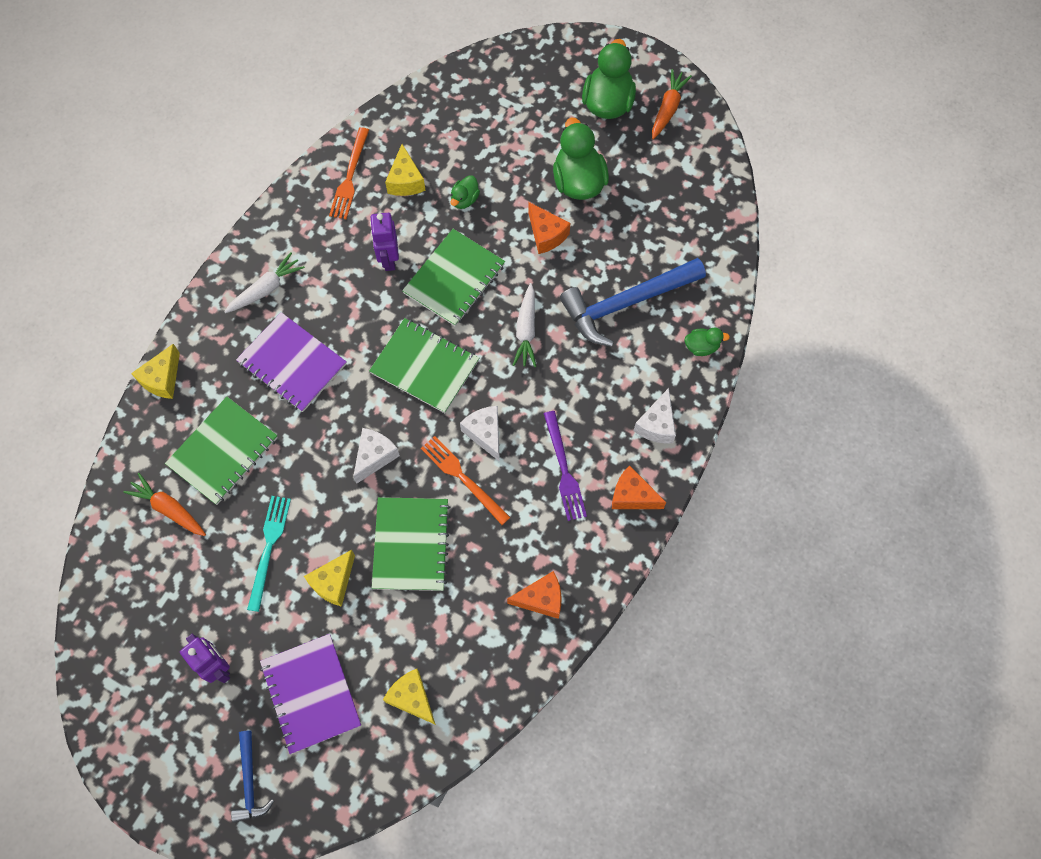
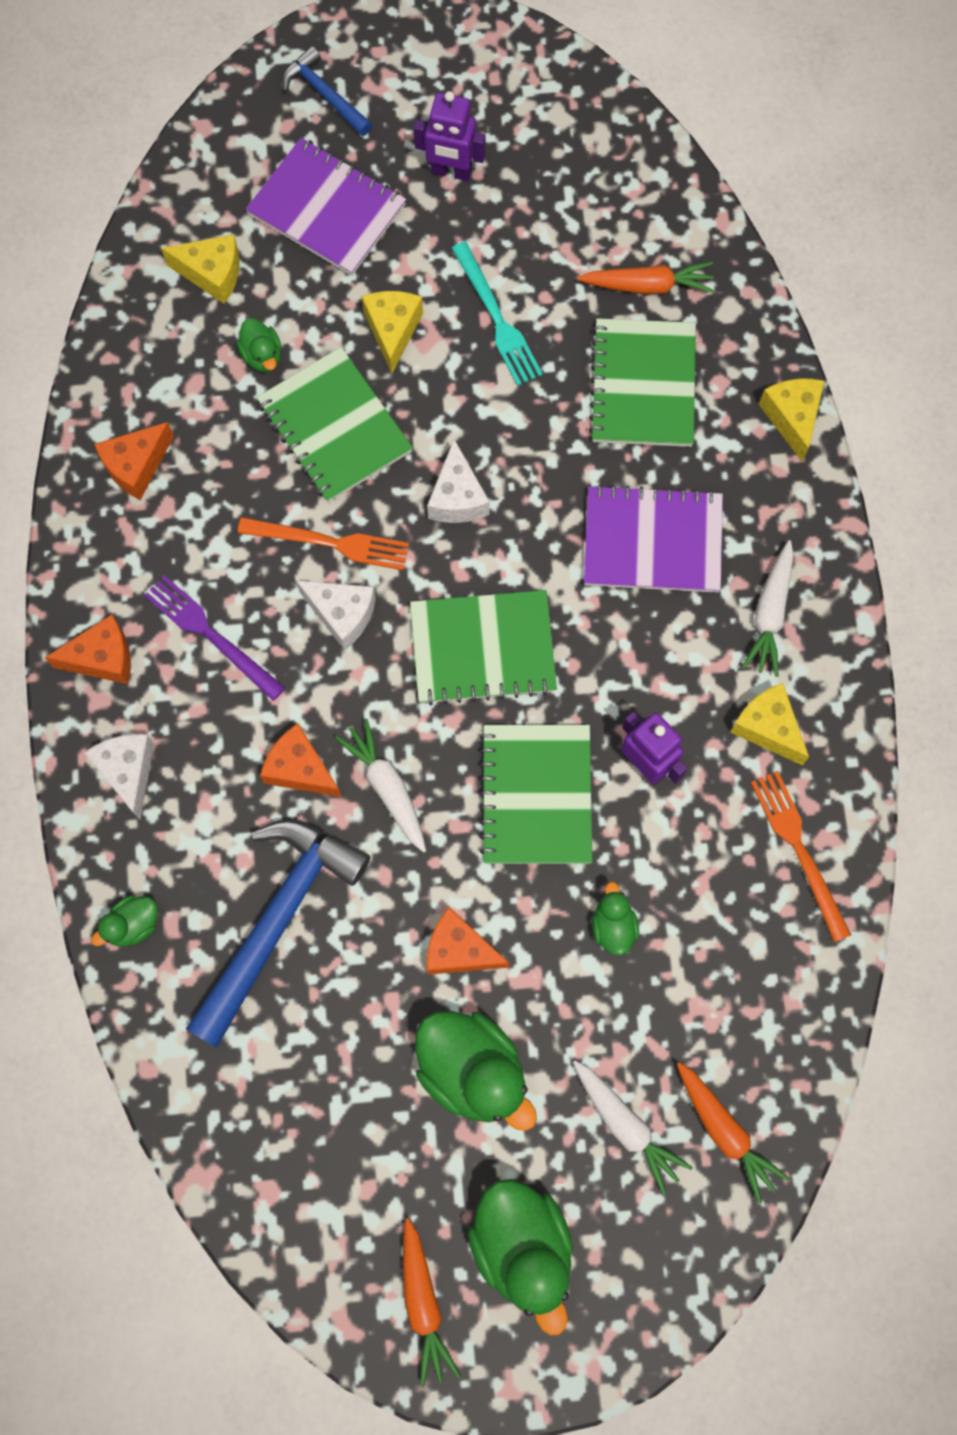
camera: 145 degrees right, 5 degrees up
(405, 181) = (717, 897): yellow cheese -> yellow cheese (767, 728)
(420, 620) = (262, 355): none -> green duck
(483, 90) = (725, 1131): none -> orange carrot
(525, 119) = (626, 1126): none -> white carrot
(564, 368) = (300, 769): none -> orange cheese

